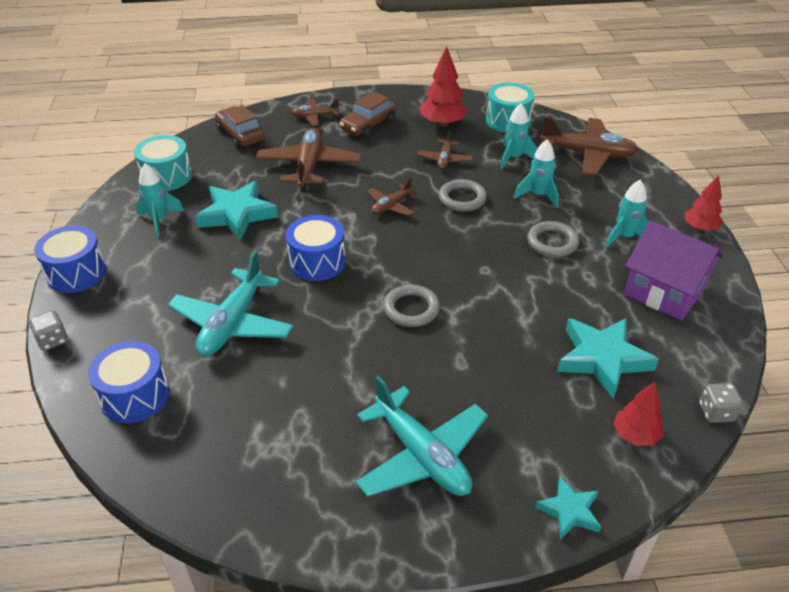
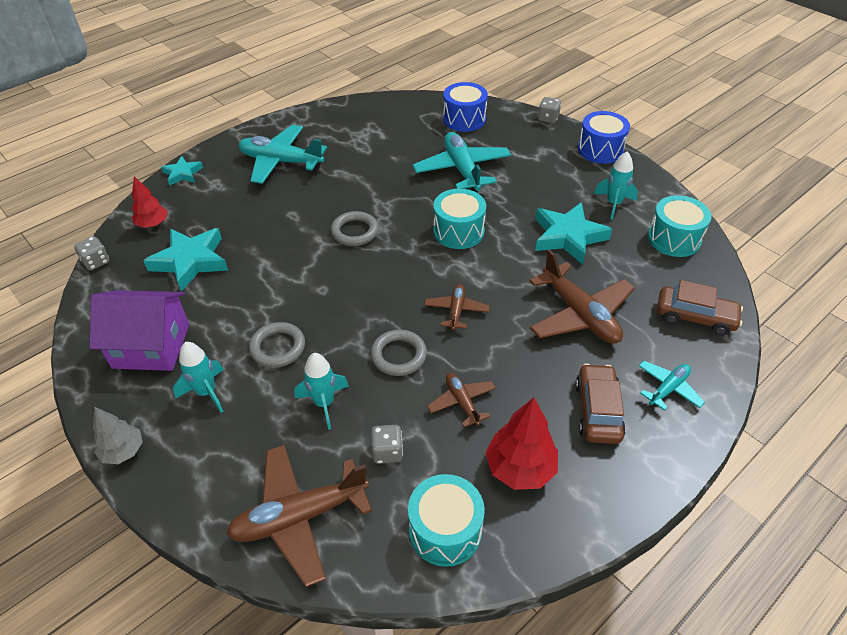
camera: 145 degrees right, 5 degrees up
(315, 116) = (668, 388): brown plane -> turquoise plane
(317, 262) = (458, 231): blue drum -> turquoise drum
(514, 158) = (387, 452): turquoise rocket -> grey dice
(700, 228) = (123, 451): red tree -> grey tree

